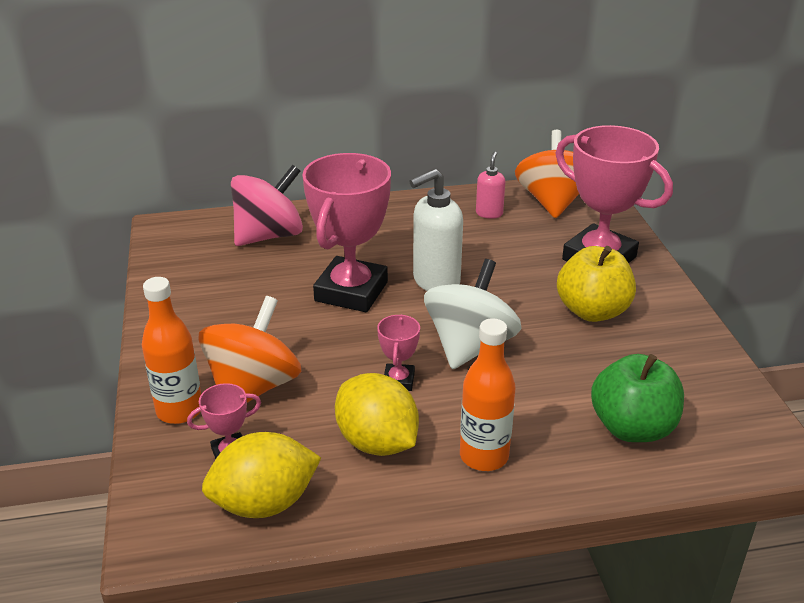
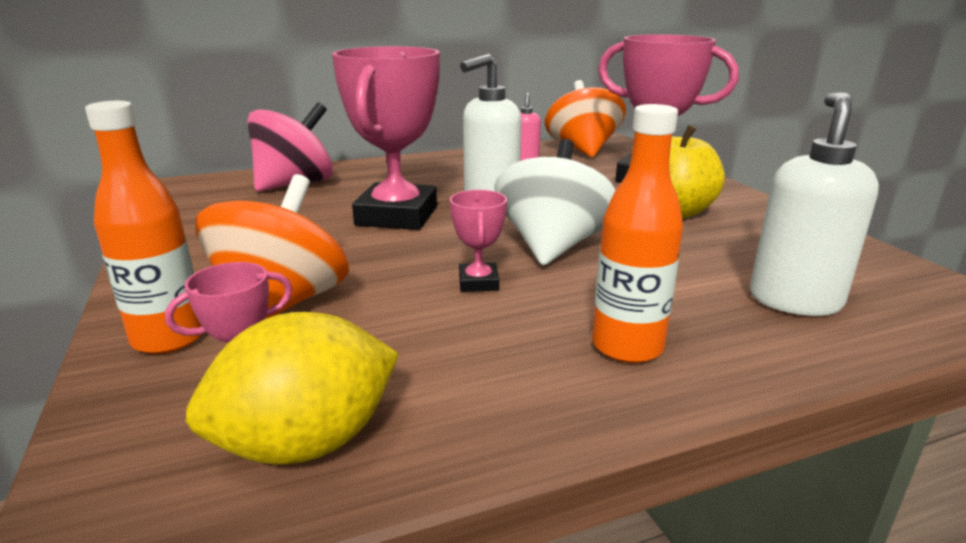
camera: 10 degrees left, 10 degrees down
(377, 442) = (470, 346): yellow lemon -> none
(632, 427) = (794, 300): green apple -> white soap dispenser

